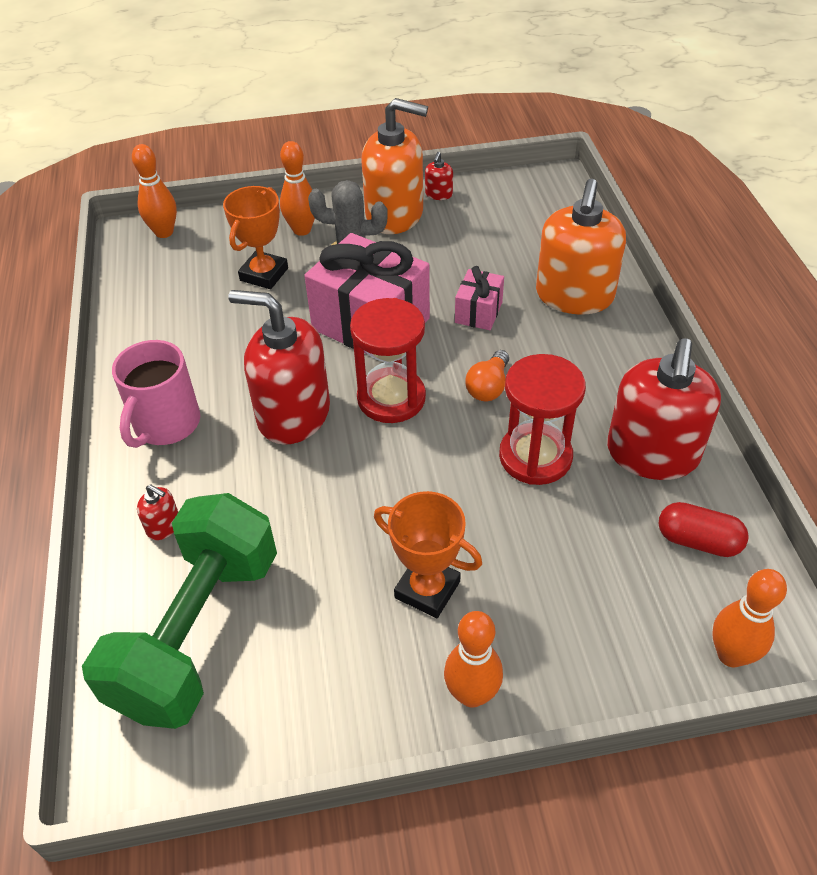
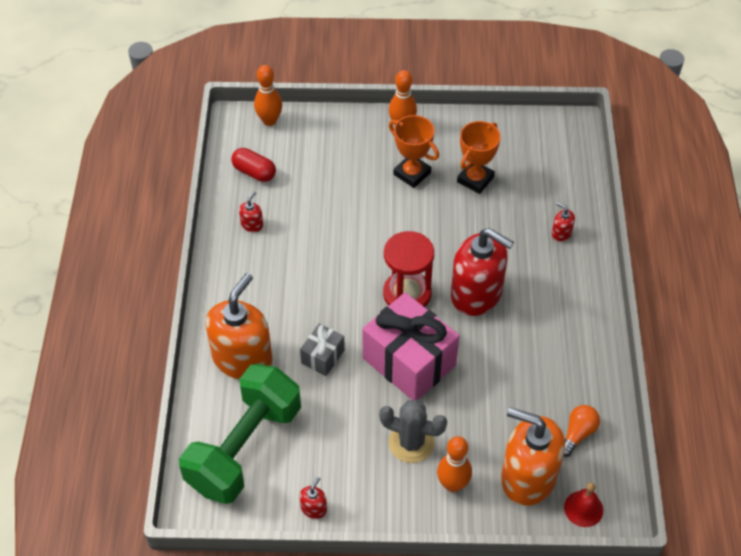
camera: 170 degrees left, 5 degrees up
(164, 232) = (583, 508): orange bowling pin -> red bell
(165, 424) = (565, 302): pink mug -> none
(198, 632) = (538, 174): green dumbbell -> green dumbbell (244, 448)
(264, 274) = (491, 433): orange trophy -> orange trophy (475, 179)
(395, 215) = (363, 486): orange soap dispenser -> orange soap dispenser (528, 477)
(478, 312) = (322, 357): pink gift -> grey gift
(488, 386) = (337, 290): orange light bulb -> orange light bulb (577, 434)
(535, 457) = (325, 235): red hourglass -> none
(652, 454) = (252, 224): red soap dispenser -> red soap dispenser, size x0.40

